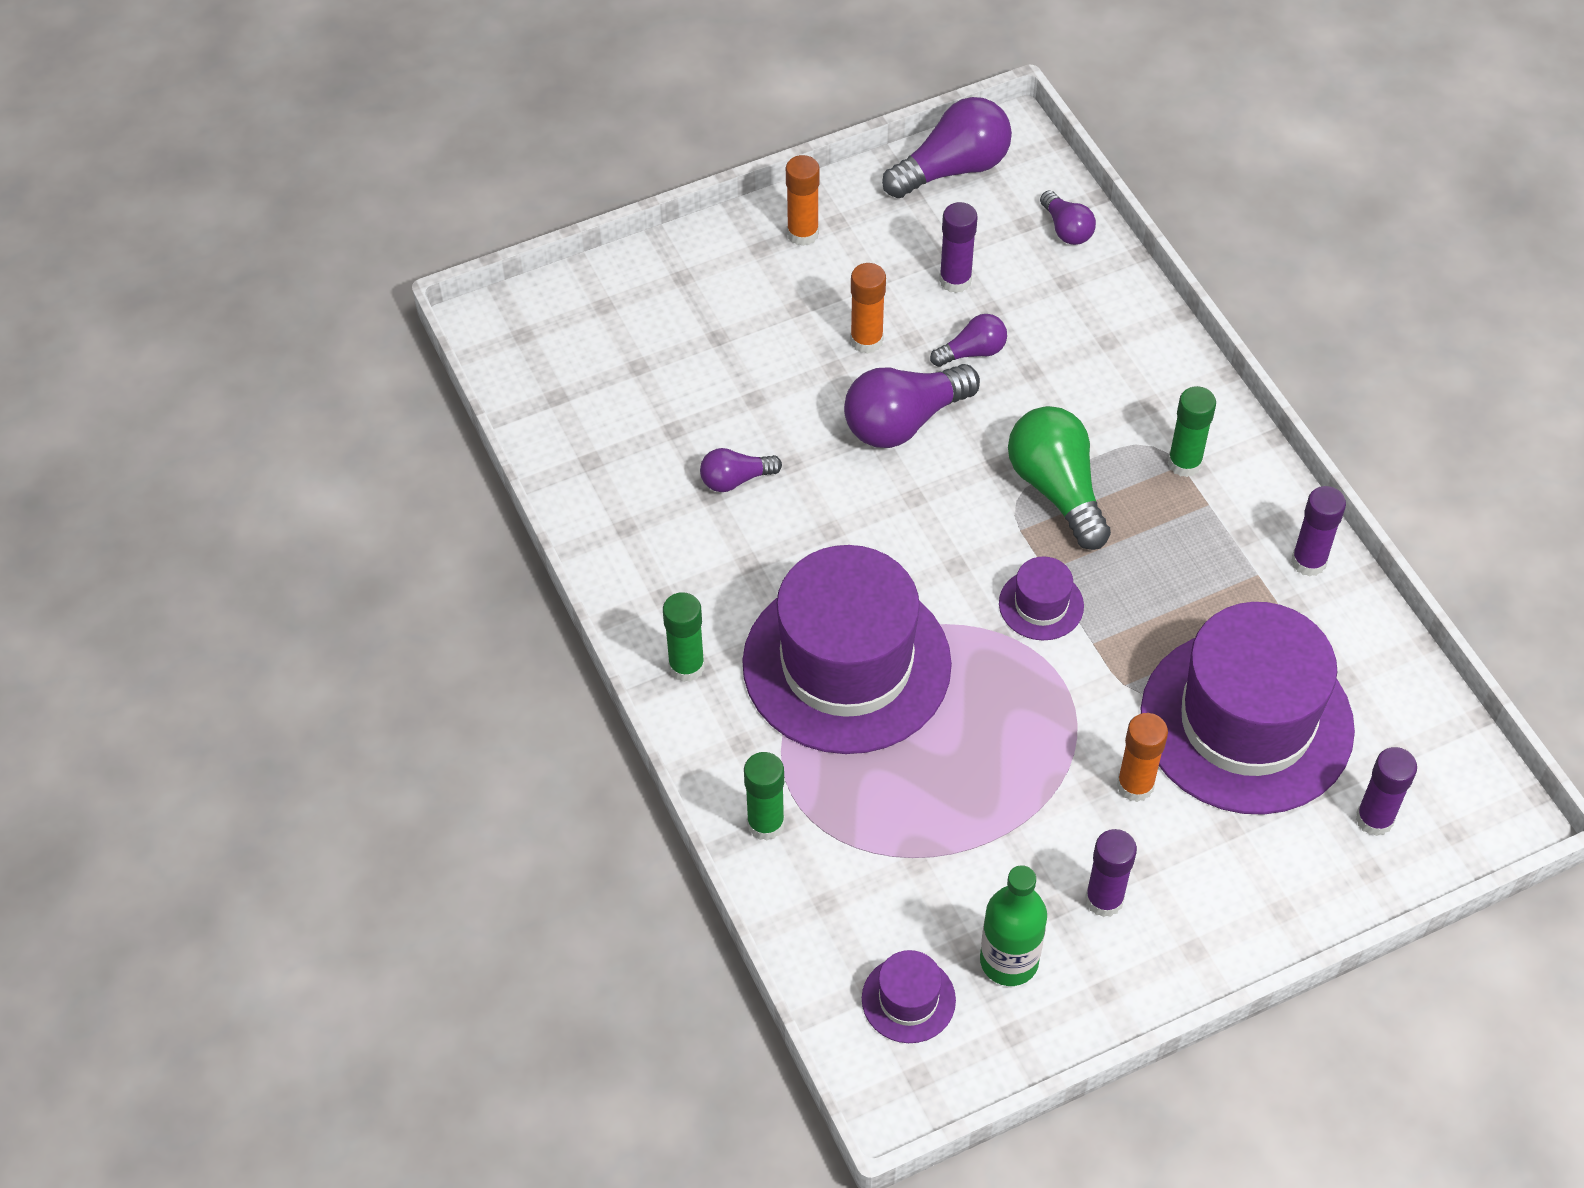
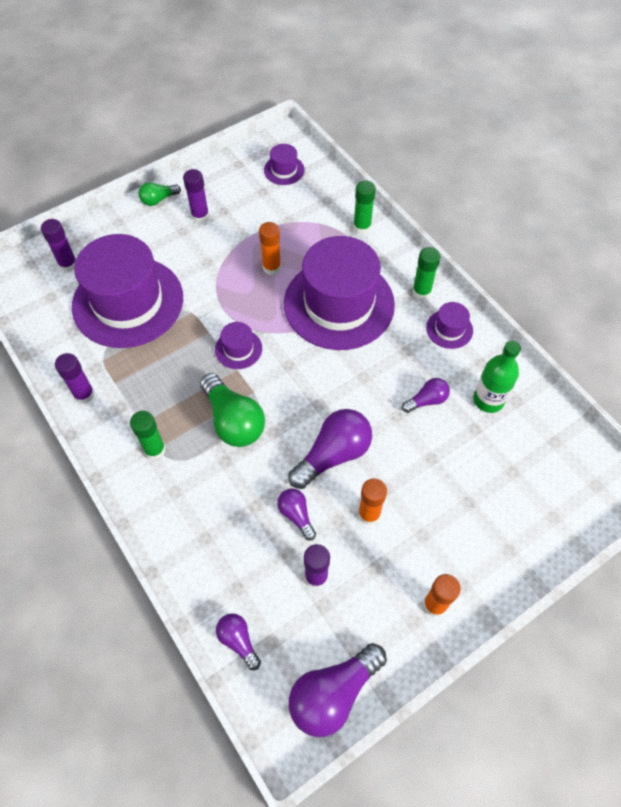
camera: 170 degrees right, 5 degrees up
(658, 590) = (449, 329): none -> purple hat
(972, 352) = (296, 515): purple light bulb -> purple light bulb turned 90 degrees clockwise
(1009, 961) = (242, 188): green bottle -> green bottle (488, 400)
(1135, 785) = (186, 265): orange glue stick -> orange glue stick (271, 267)
(1196, 956) = (158, 200): none -> green light bulb

